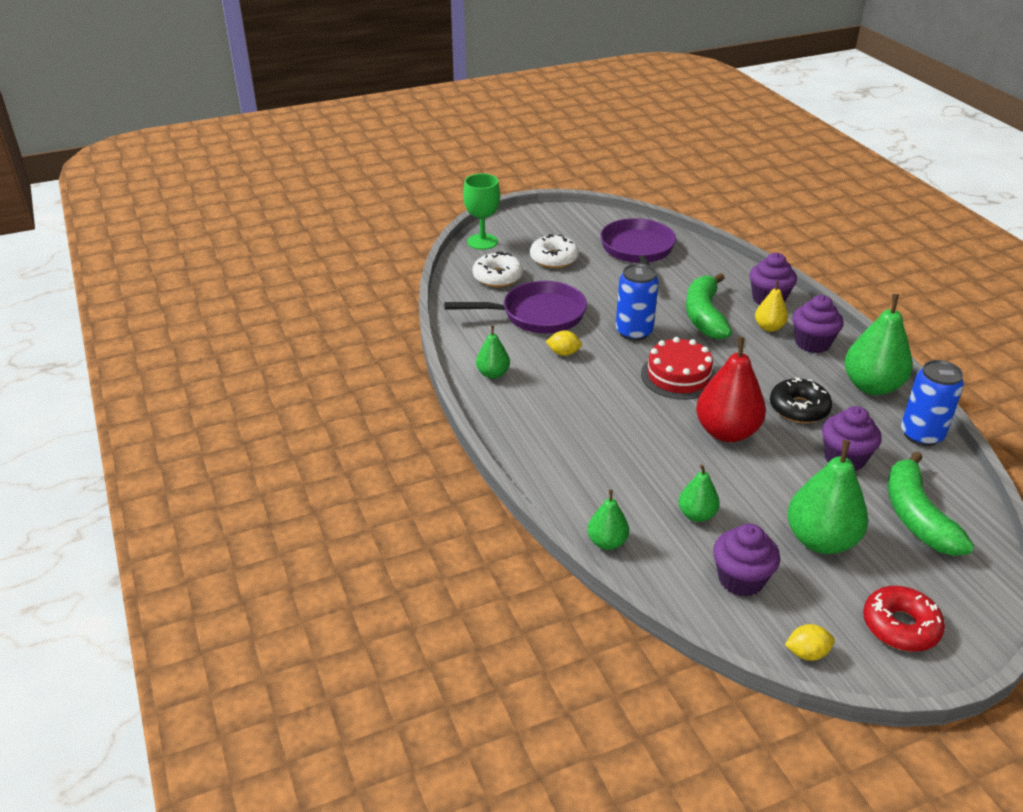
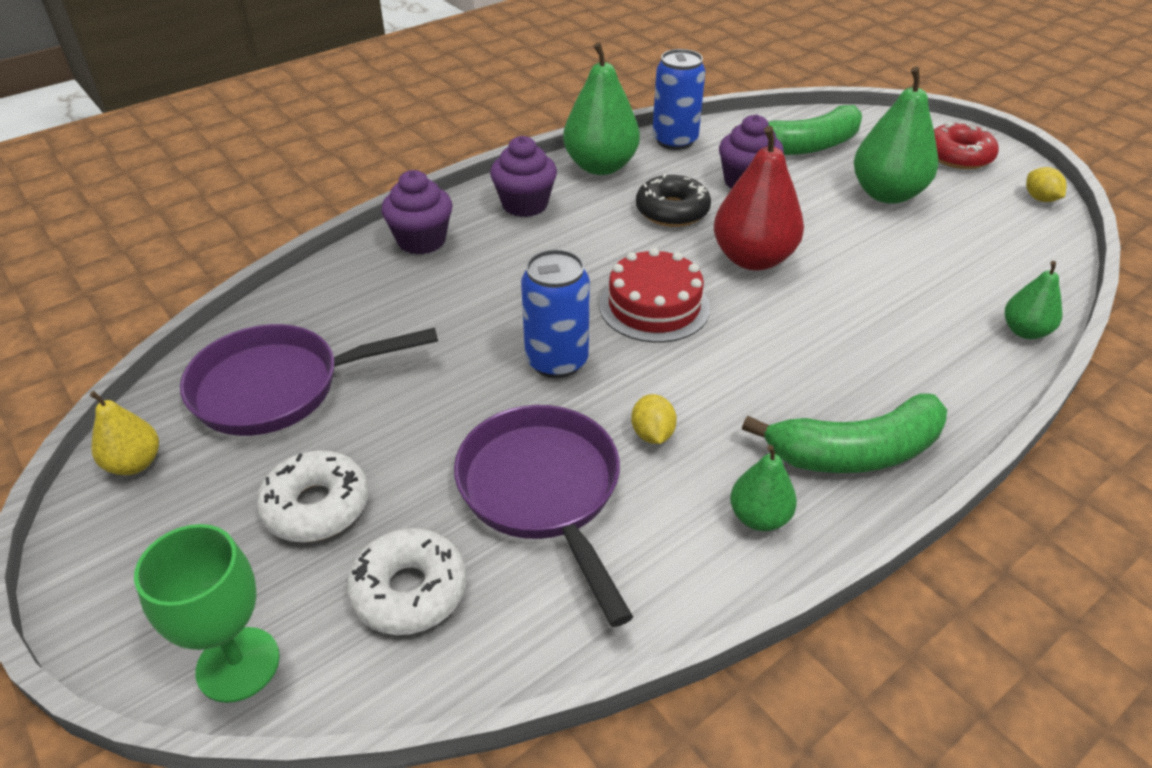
camera: 105 degrees left, 5 degrees up
(696, 515) = (918, 270): green pear -> none
(704, 316) = (485, 294): green banana -> green banana (855, 452)
(741, 579) = (987, 236): purple cupcake -> none
(769, 327) = (498, 238): yellow pear -> yellow pear (135, 463)

